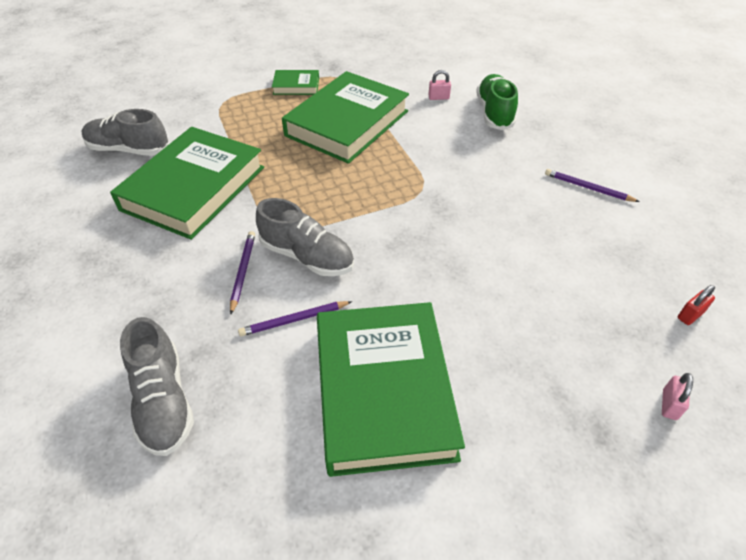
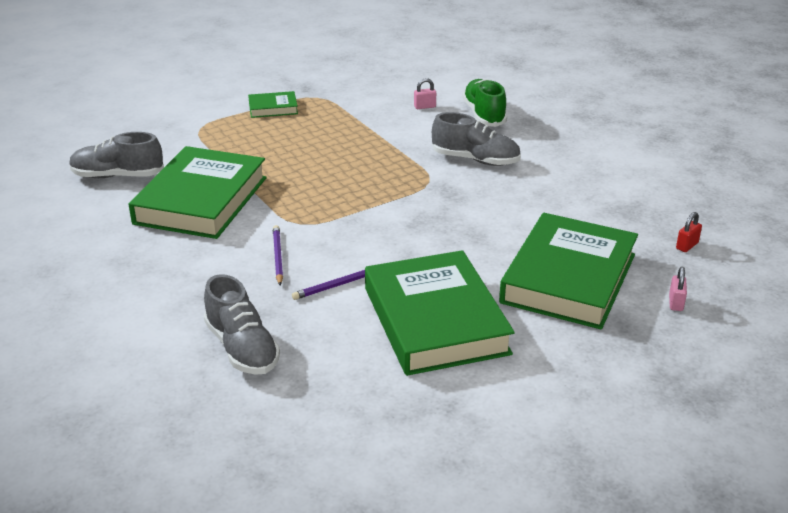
camera: 10 degrees left, 15 degrees down
(307, 256) = (335, 240): grey shoe -> grey shoe (475, 160)
(347, 123) = (338, 135): green book -> green book (568, 278)
(588, 188) = (585, 166): purple pencil -> none

